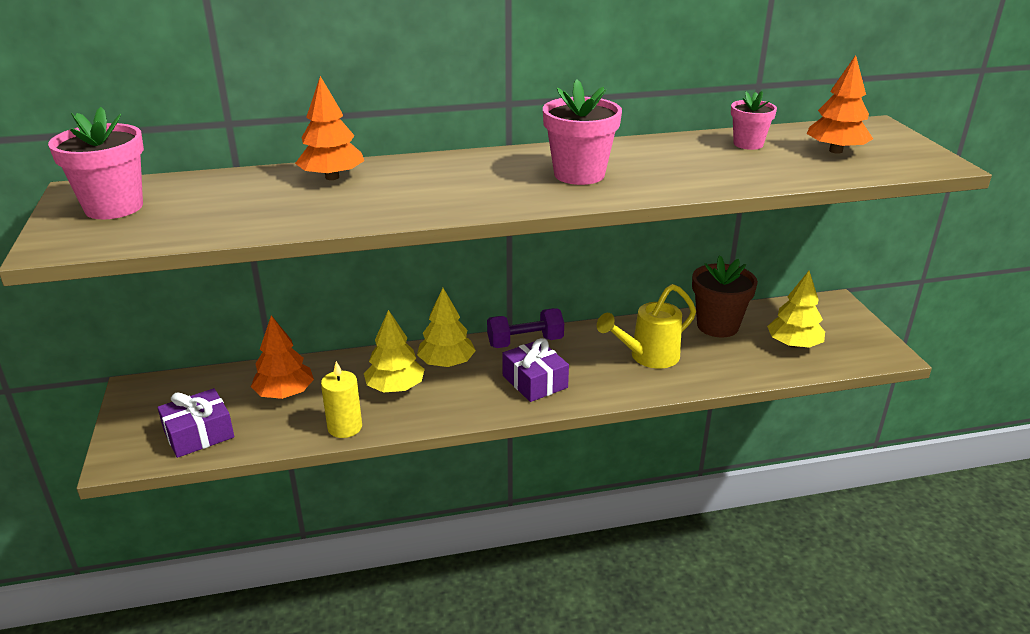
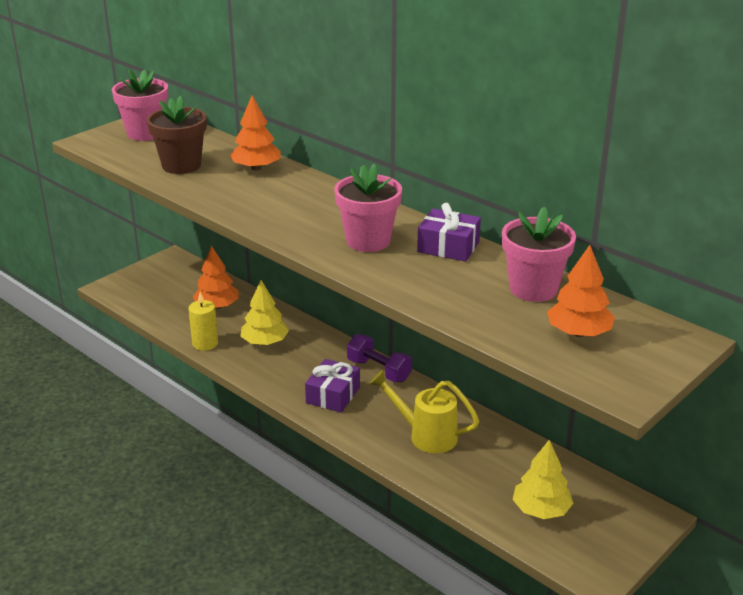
camera: 55 degrees right, 0 degrees up
(199, 434) = (151, 299): purple gift -> purple gift (448, 247)
(446, 363) = (314, 349): yellow tree -> none
(717, 326) = (519, 456): brown flower pot -> brown flower pot (181, 165)
(748, 144) = (533, 289): pink flower pot -> pink flower pot, size x1.61

